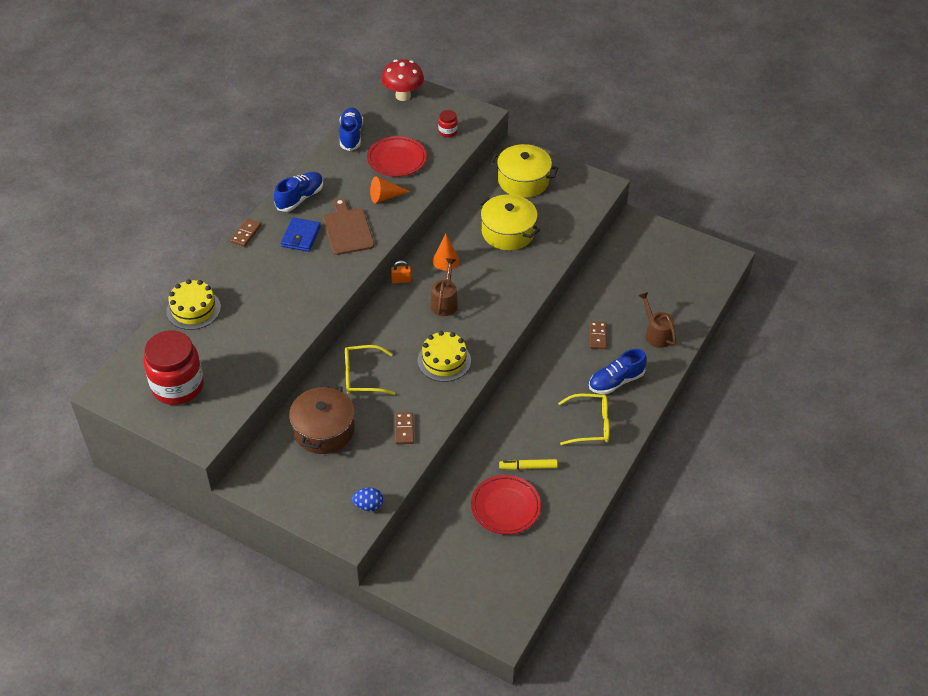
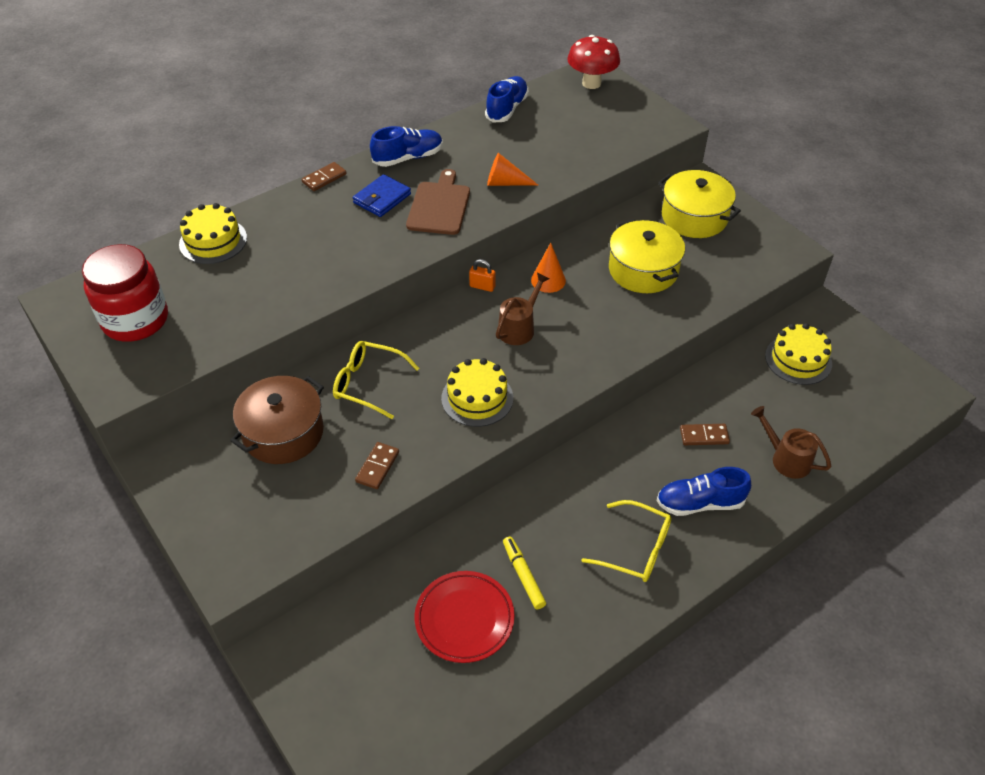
camera: 25 degrees right, 0 degrees up
(368, 505) = (274, 549): blue egg -> none
(397, 160) = (543, 147): red plate -> none
(447, 131) = (621, 133): red jar -> none
(528, 467) = (523, 575): yellow marker -> yellow marker turned 45 degrees clockwise
(597, 336) = (704, 436): brown domino -> brown domino turned 60 degrees clockwise
(634, 263) = (798, 359): none -> yellow cake
(656, 333) = (785, 459): brown watering can -> brown watering can turned 45 degrees counterclockwise

